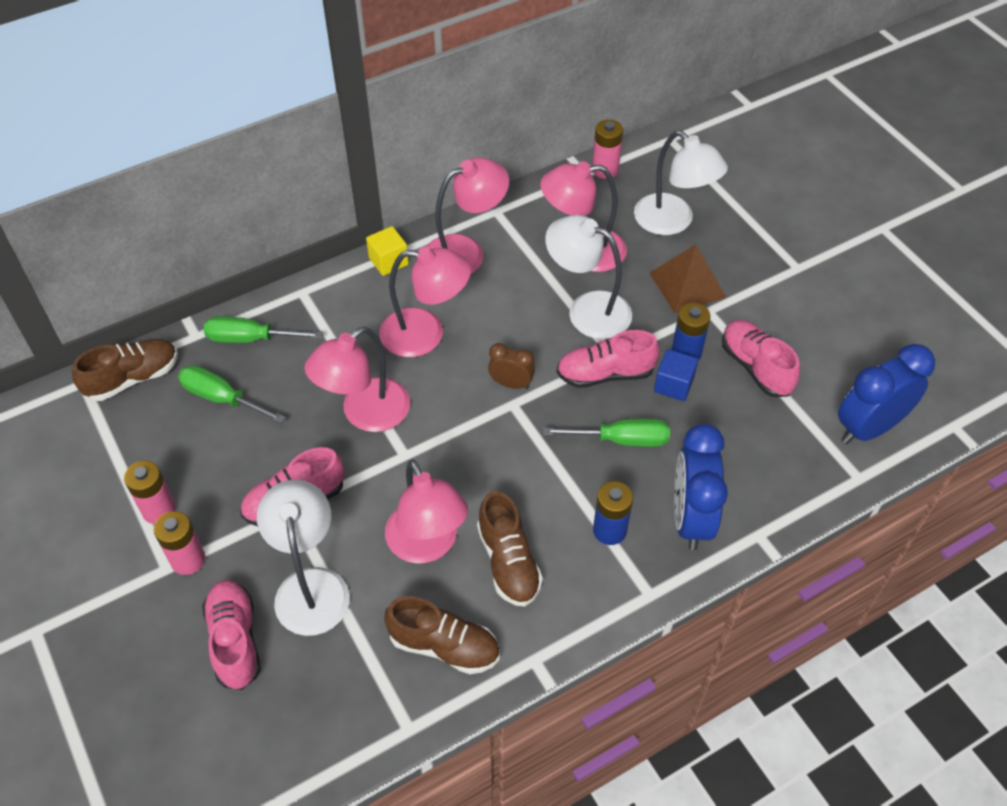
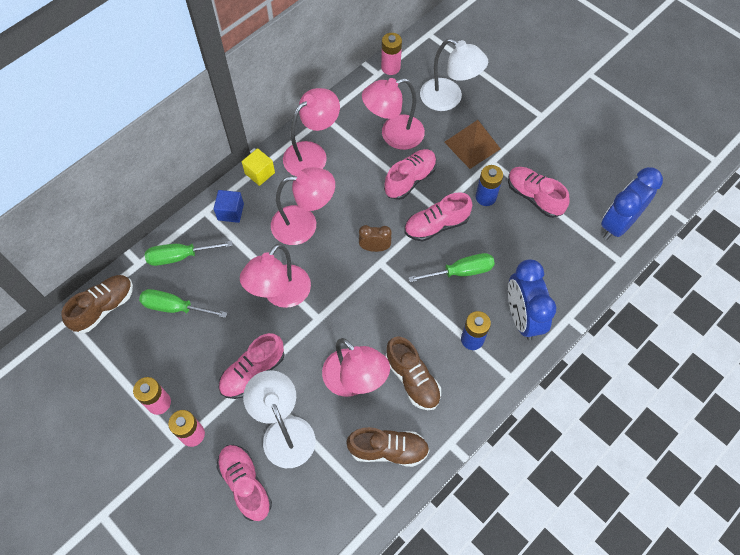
camera: 15 degrees left, 10 degrees up
(587, 310) = (410, 179): white lamp -> pink shoe
(673, 385) = (484, 223): blue cube -> blue cube (230, 212)

